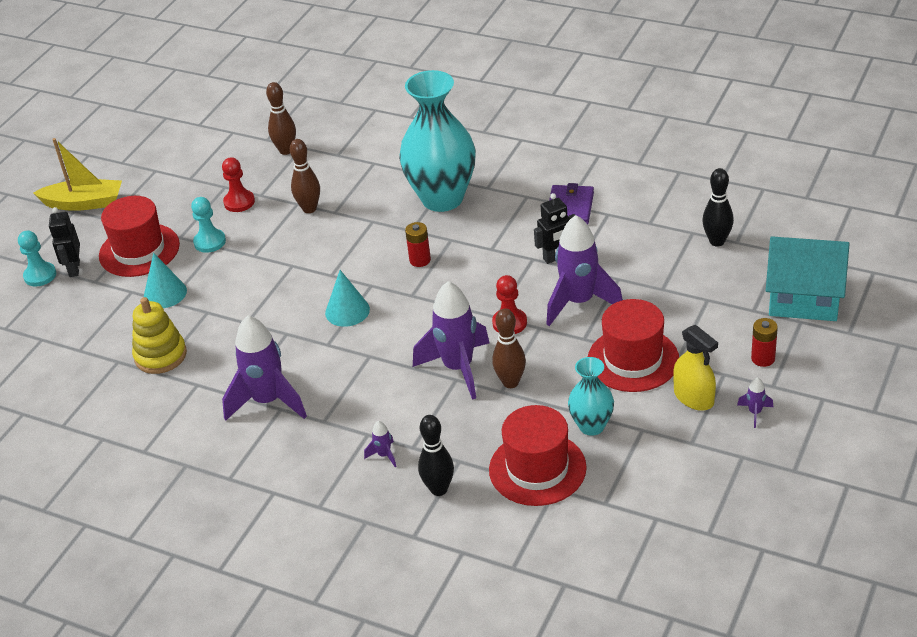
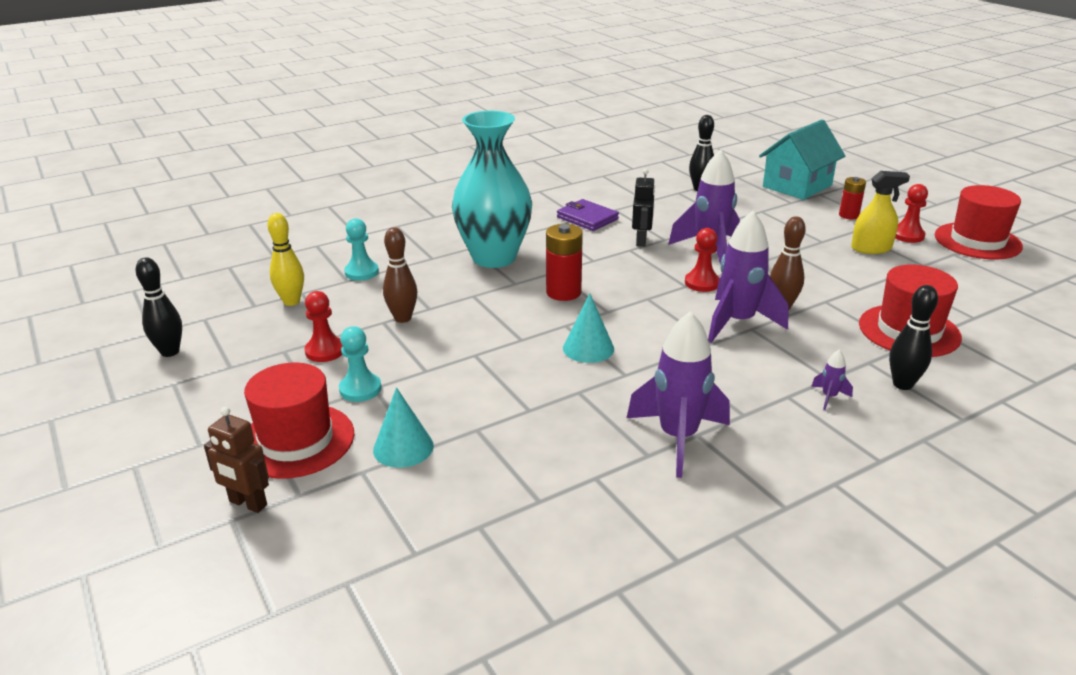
camera: 60 degrees left, 10 degrees down
(40, 275) = (213, 539): turquoise pawn -> turquoise pawn (361, 272)
(74, 269) = (247, 503): black robot -> brown robot
(84, 203) = (135, 453): yellow boat -> none
(160, 356) = (512, 488): yellow stacking toy -> none
(184, 146) = (170, 352): none -> black bowling pin
(286, 150) = (291, 301): brown bowling pin -> yellow bowling pin
(420, 260) = (563, 292): red battery -> red battery, size x1.55
(591, 426) = (871, 293): turquoise vase -> none
(633, 360) = (804, 254): red hat -> red hat (977, 241)
(755, 413) = (907, 235): purple rocket -> red pawn

